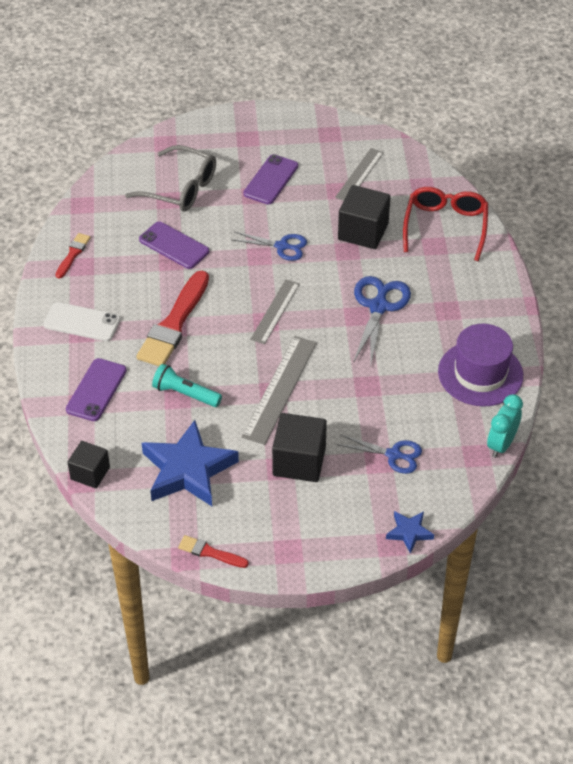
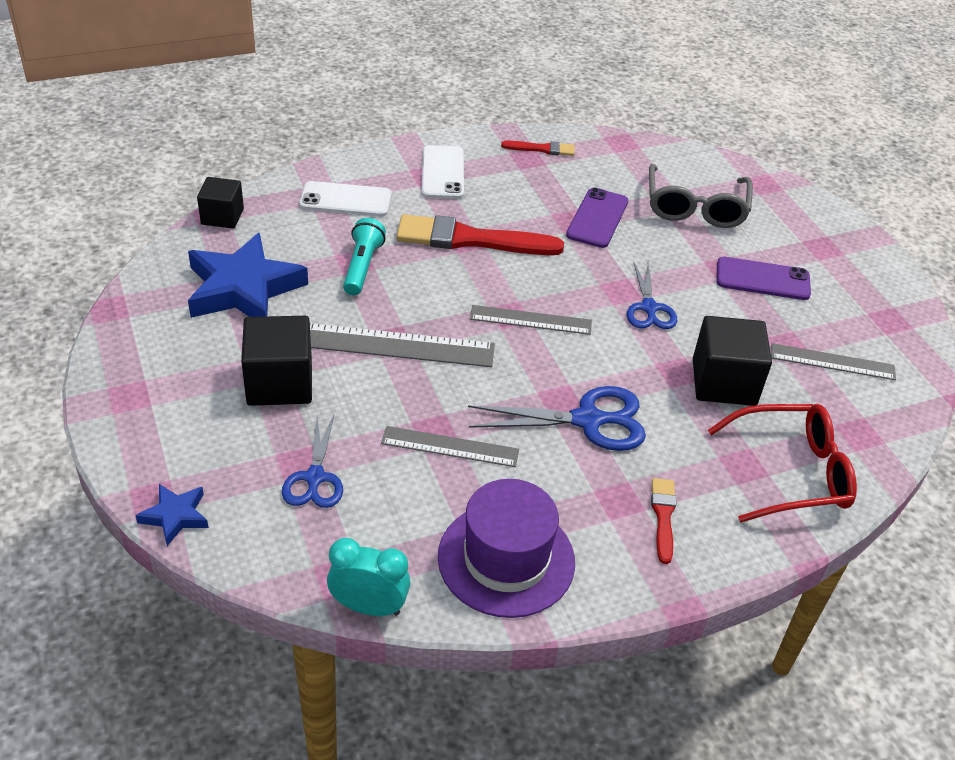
camera: 70 degrees right, 5 degrees down
(96, 390) = (345, 200): purple phone -> white phone
(210, 552) = (118, 327): red brush -> red brush (663, 516)
(384, 381) = (450, 447): none -> grey ruler

